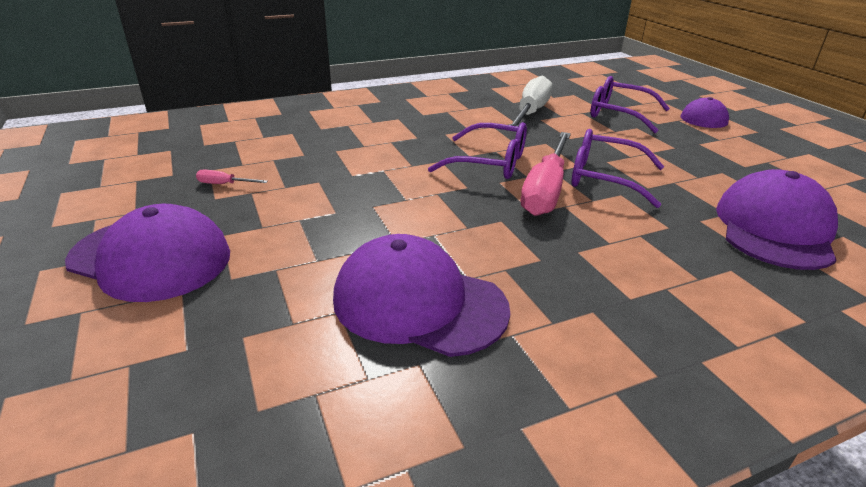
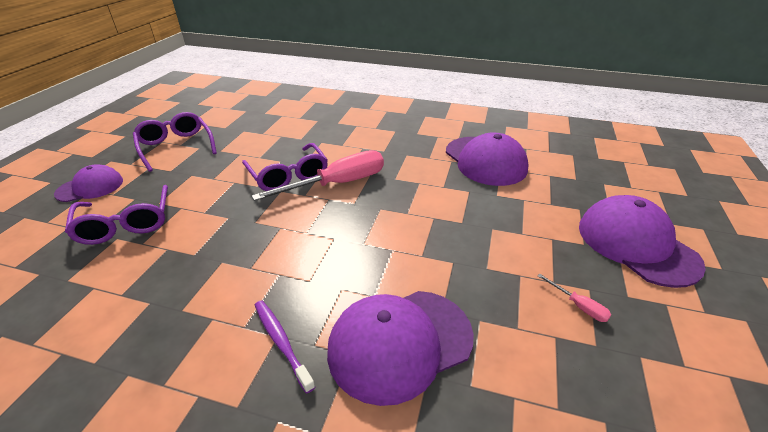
camera: 140 degrees left, 5 degrees up
(416, 113) = (281, 342): none -> purple toothbrush
(490, 163) = (332, 222): purple glasses -> purple glasses (176, 147)
(530, 113) = (180, 269): white screwdriver -> none
(774, 228) = (281, 124): purple cap -> purple cap (400, 343)

